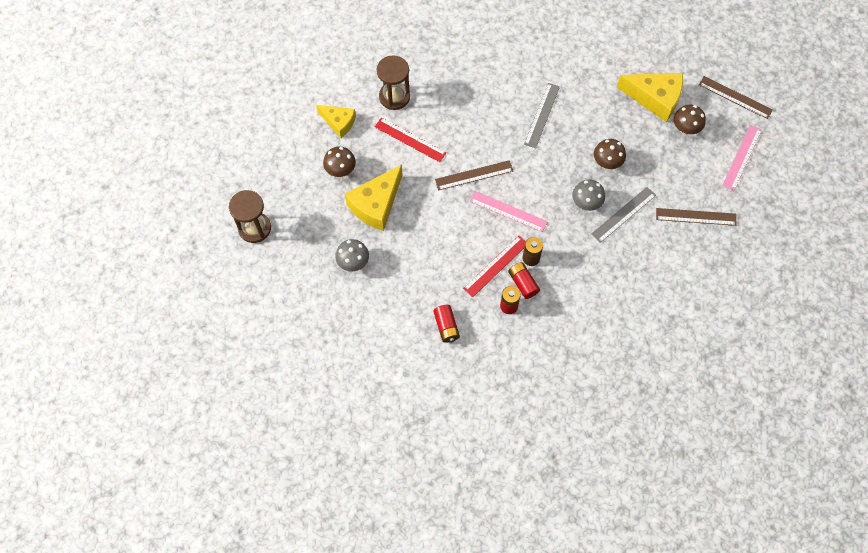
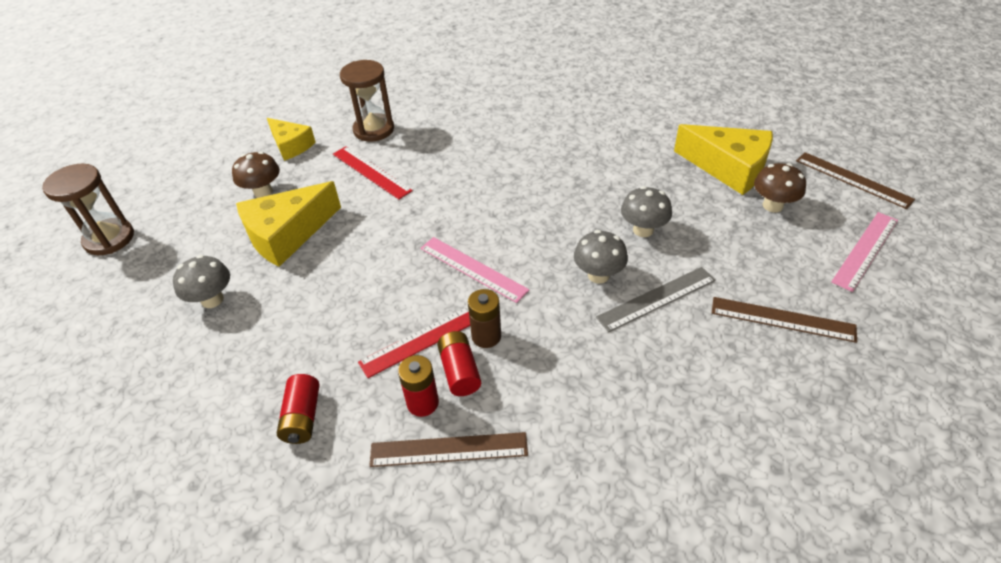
camera: 15 degrees right, 20 degrees down
(474, 175) = (440, 220): brown ruler -> brown ruler (448, 450)
(542, 115) = (560, 167): grey ruler -> none
(607, 162) = (643, 230): brown mushroom -> grey mushroom

